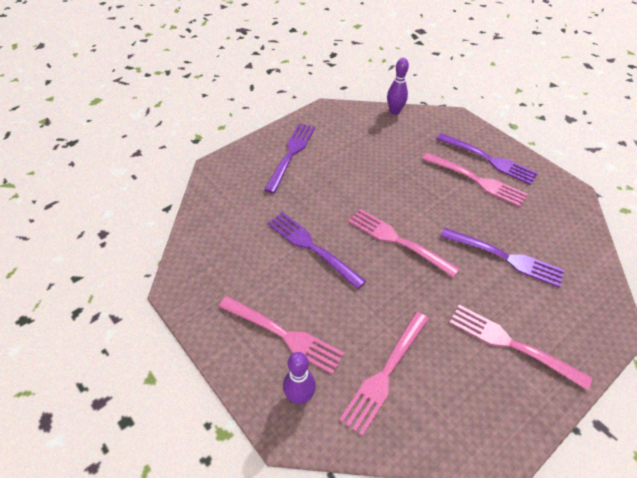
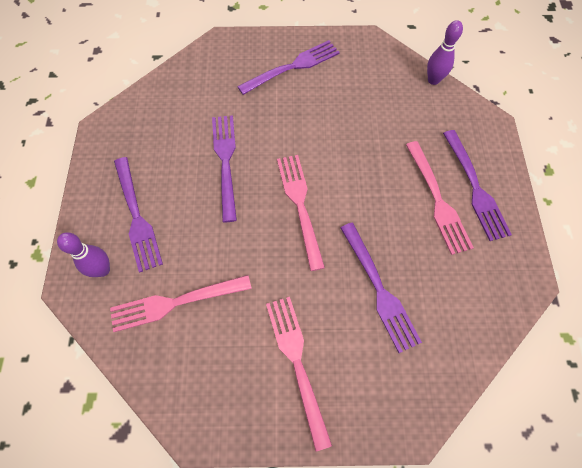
camera: 40 degrees right, 15 degrees up
(283, 335) = (136, 216): pink fork -> purple fork

